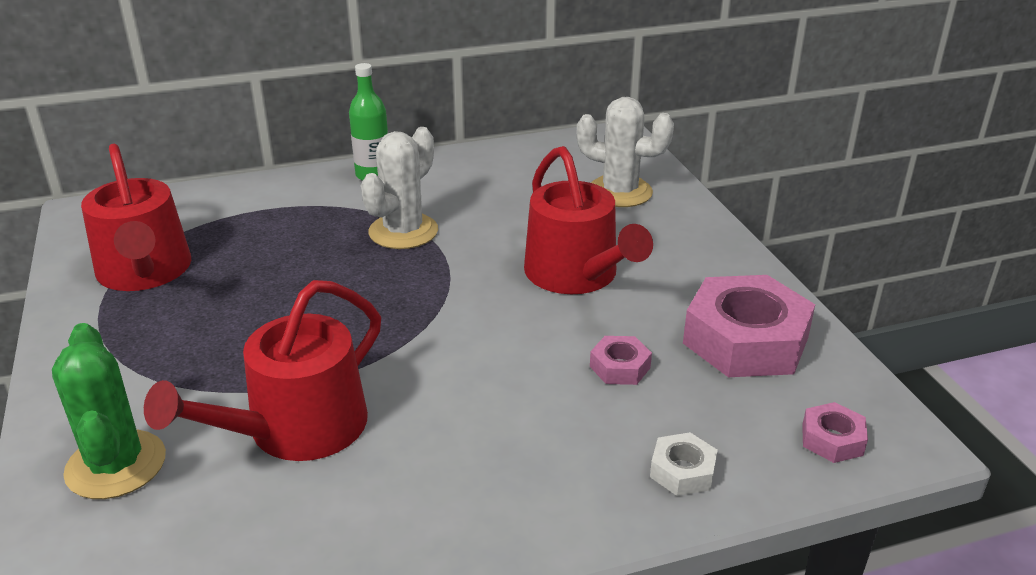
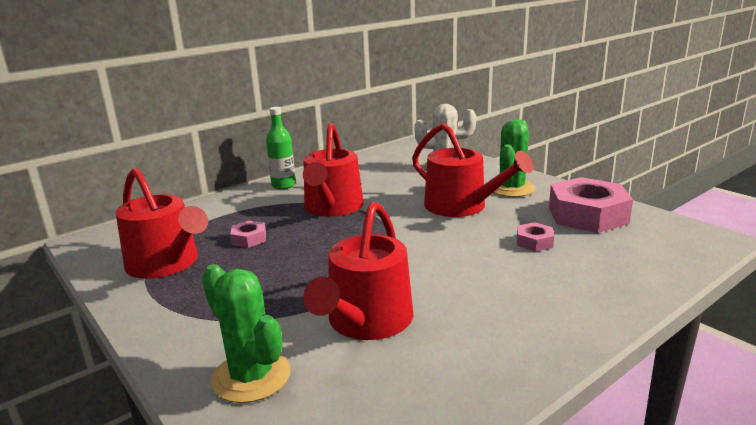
camera: 20 degrees left, 10 degrees down
(403, 231) = (332, 207): white cactus -> red watering can
(679, 260) = (511, 189): none -> green cactus
(682, 471) = (624, 280): white nut -> none
(832, 439) = (682, 246): pink nut -> pink nut (249, 239)

